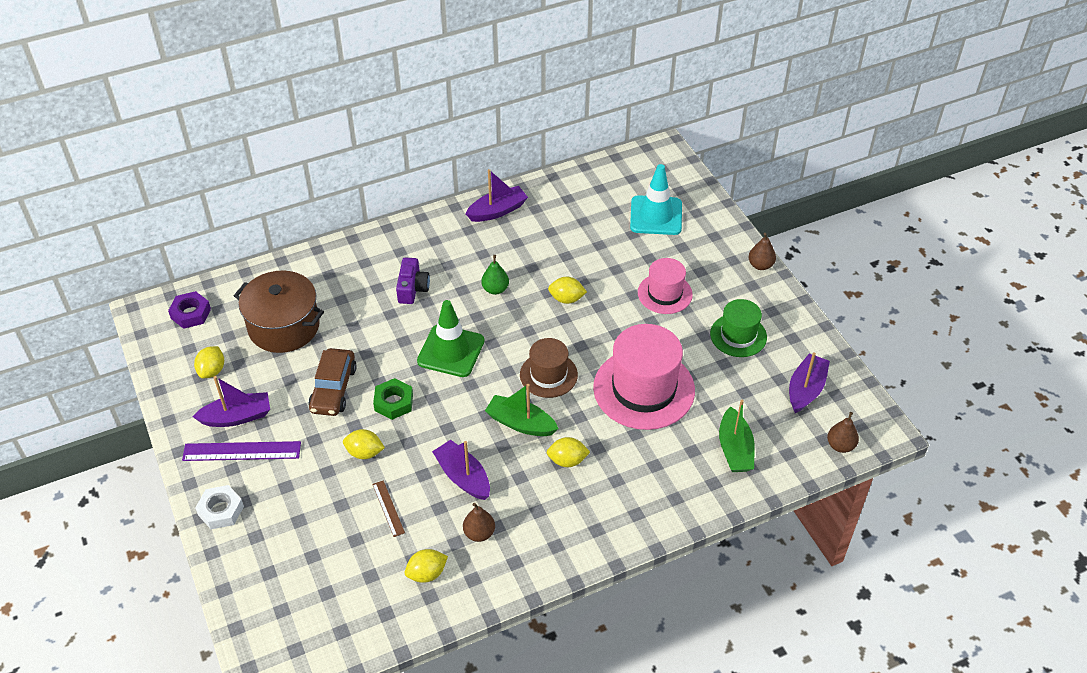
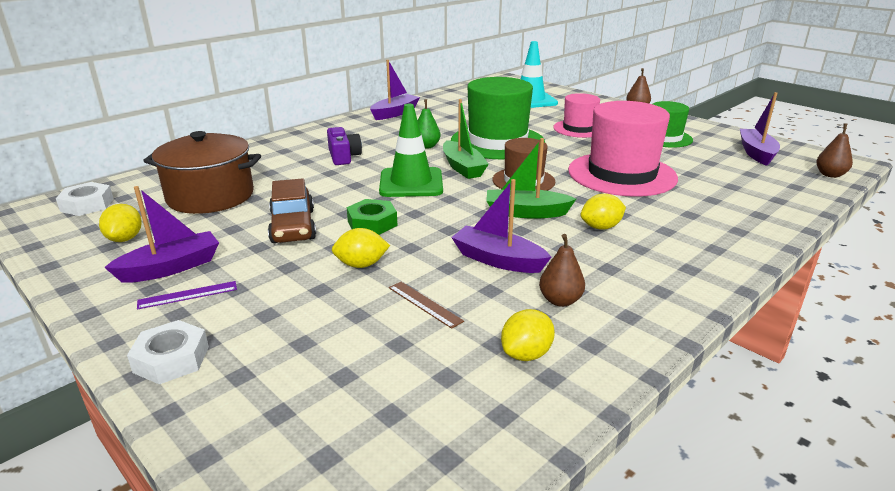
camera: 20 degrees left, 20 degrees down
(191, 313) = (87, 205): purple nut -> white nut
(242, 451) = (188, 295): purple ruler -> purple ruler, size x0.56
(566, 299) = (497, 142): yellow lemon -> green hat
(735, 449) = (748, 192): green boat -> green boat (462, 168)

